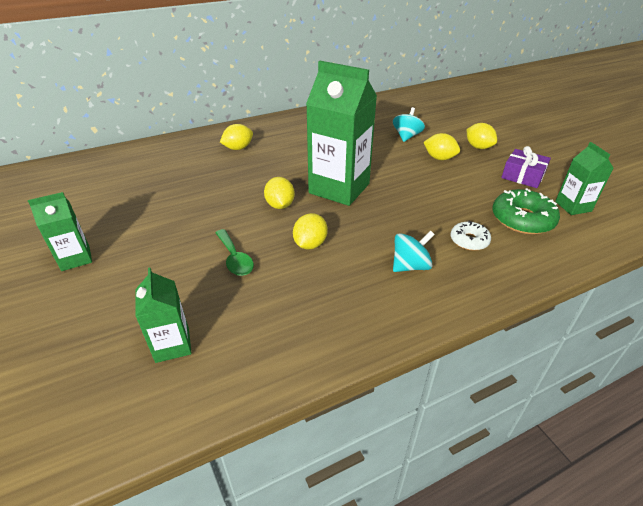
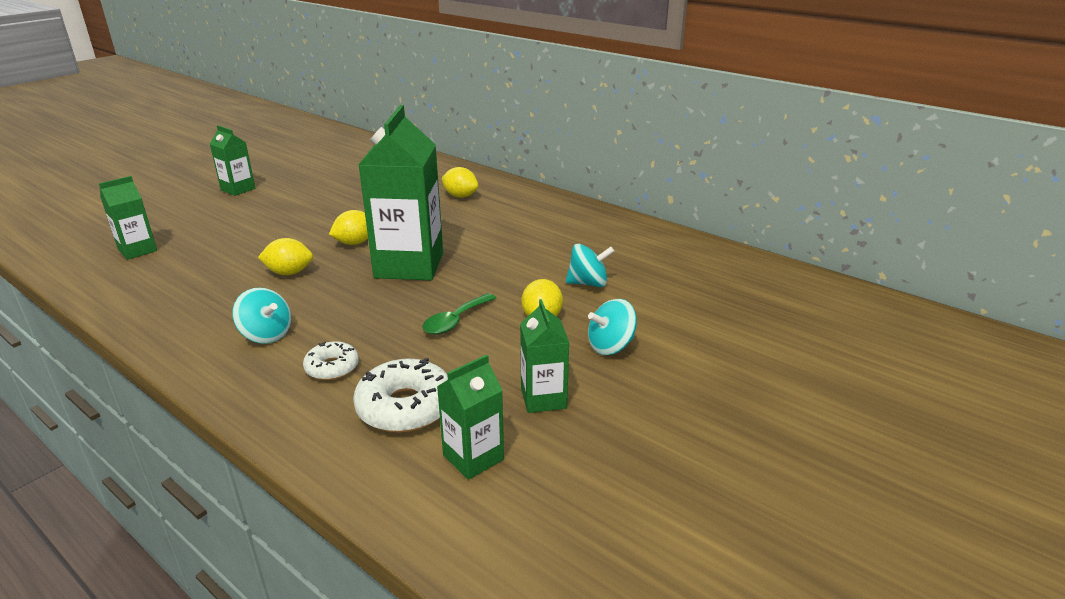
camera: 65 degrees right, 10 degrees down
(235, 258) = (254, 244): green spoon -> green spoon (455, 321)
(478, 147) = (610, 346): yellow lemon -> turquoise spinning top
(522, 219) = (405, 407): green donut -> white donut
(523, 176) = (543, 398): purple gift -> green carton

